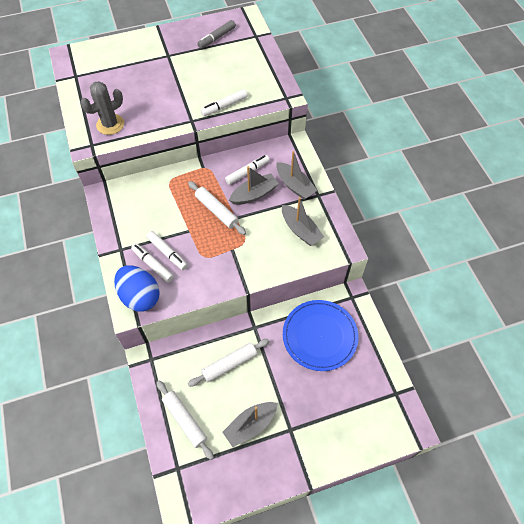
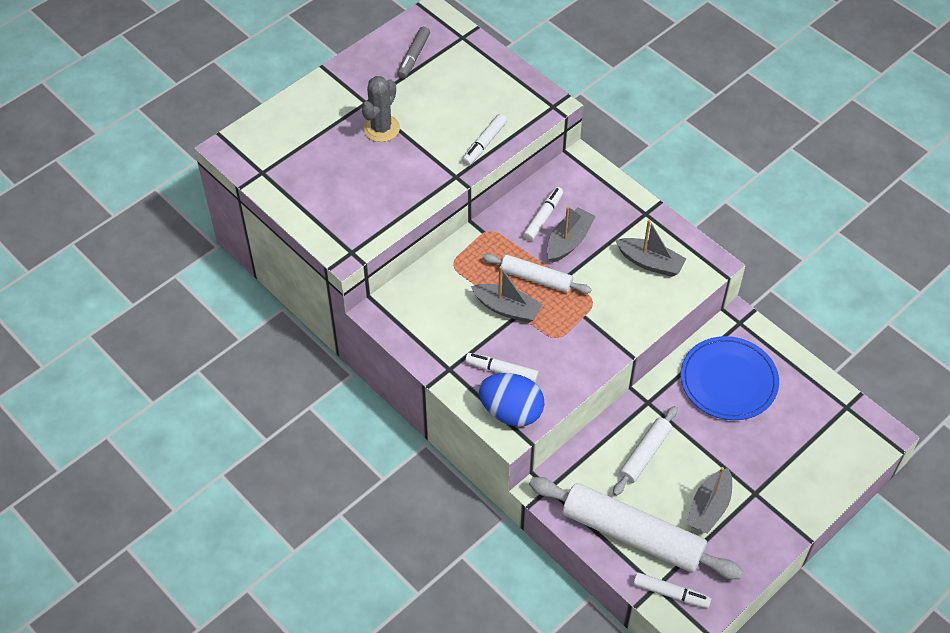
camera: 25 degrees left, 5 degrees down
(110, 124) = (356, 218): grey cactus -> grey cactus (381, 128)
(167, 253) = (509, 350): white marker -> white marker (670, 593)
(185, 420) = (632, 535): white rolling pin -> white rolling pin, size x1.84
(295, 186) = (611, 212): grey boat -> grey boat (507, 308)

